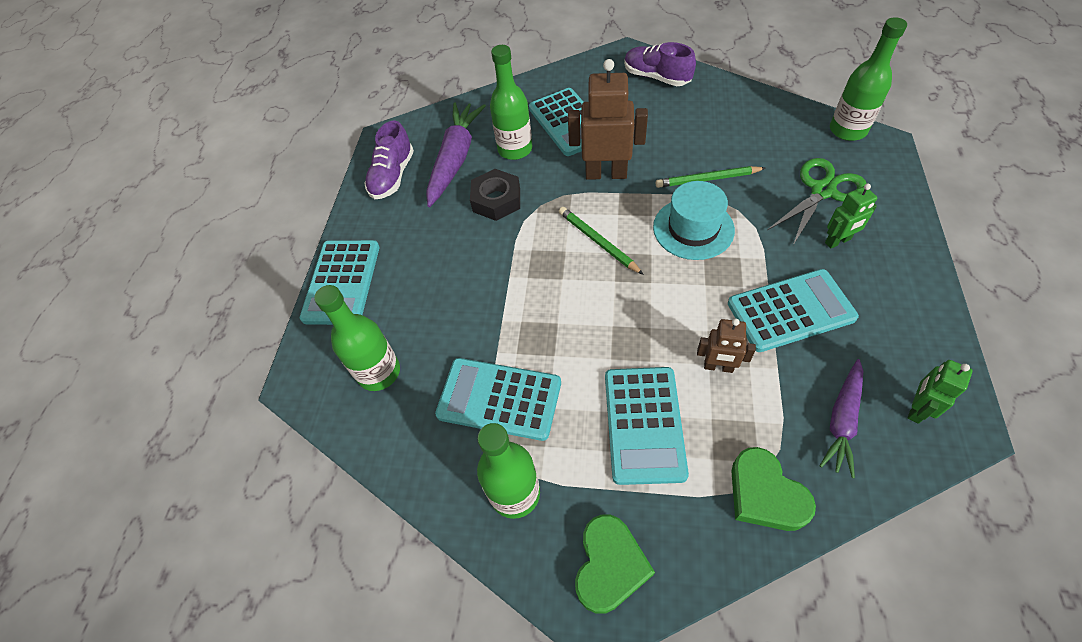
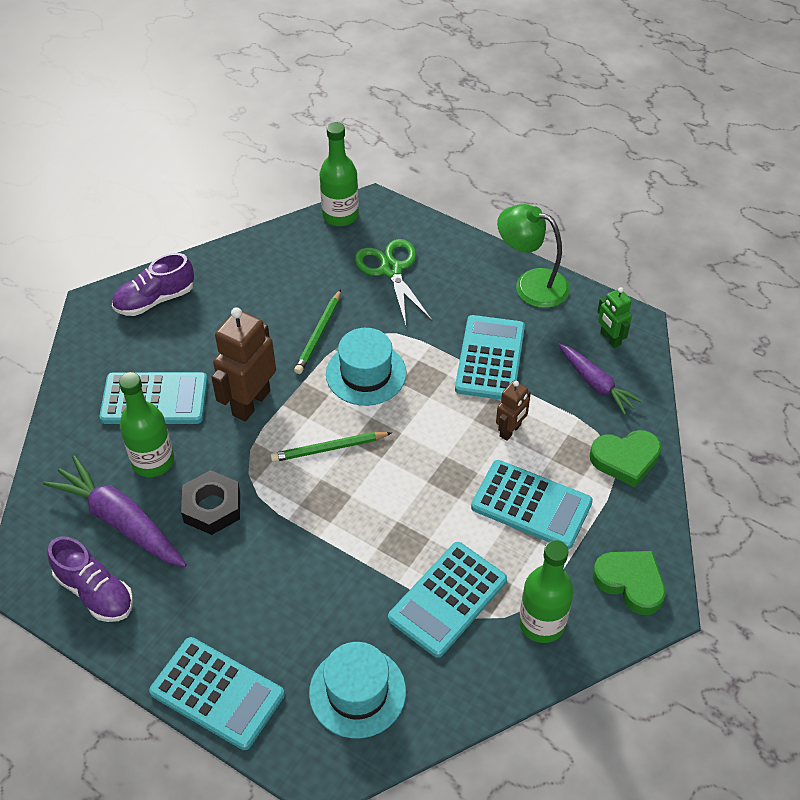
camera: 70 degrees left, 5 degrees down
(379, 372) = (357, 692): green bottle -> turquoise hat
(838, 241) = (447, 292): green robot -> none
(917, 303) = (531, 284): none -> green lamp

